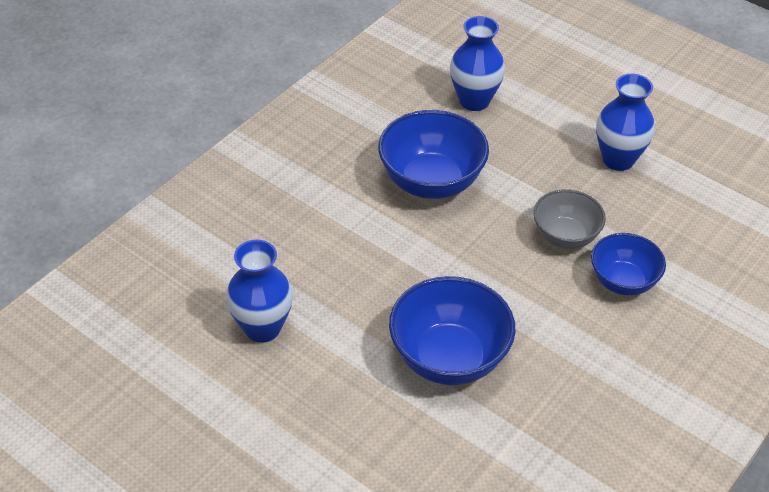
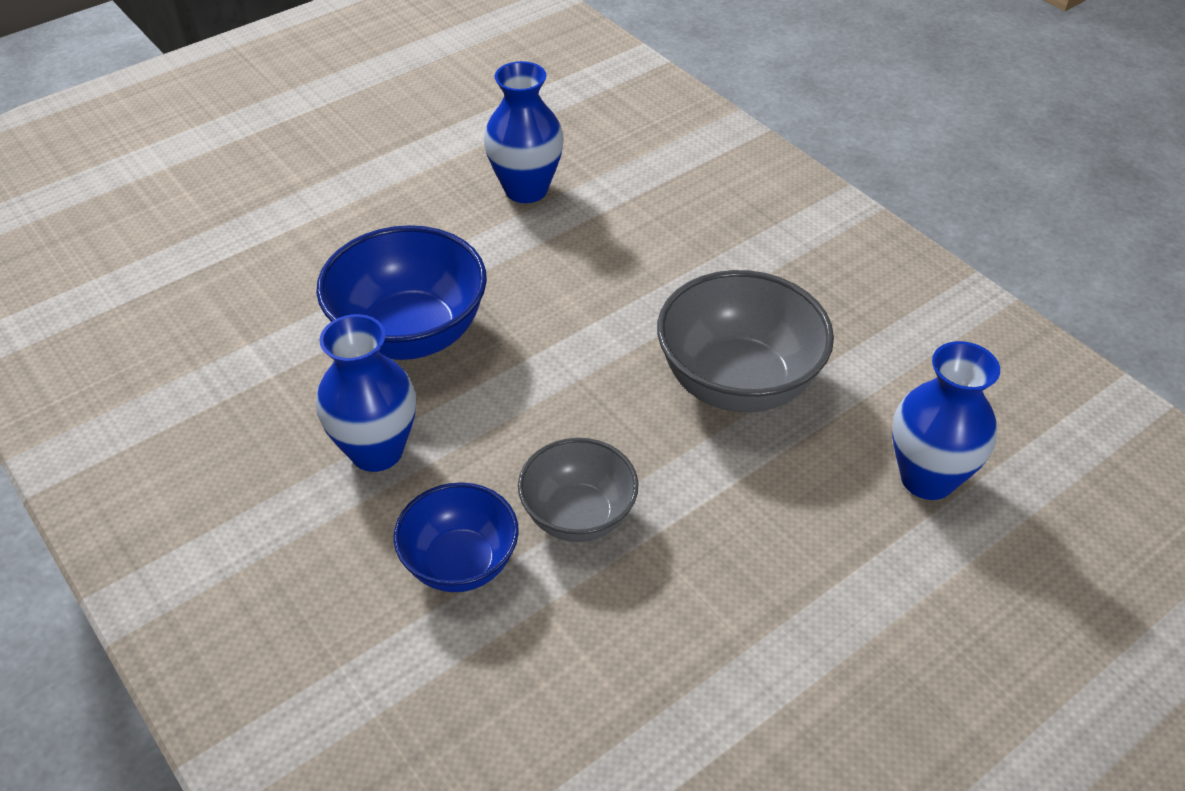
camera: 105 degrees right, 0 degrees up
(431, 182) = (737, 382): blue bowl -> grey bowl
(618, 159) = (742, 651): blue vase -> blue vase (376, 451)

